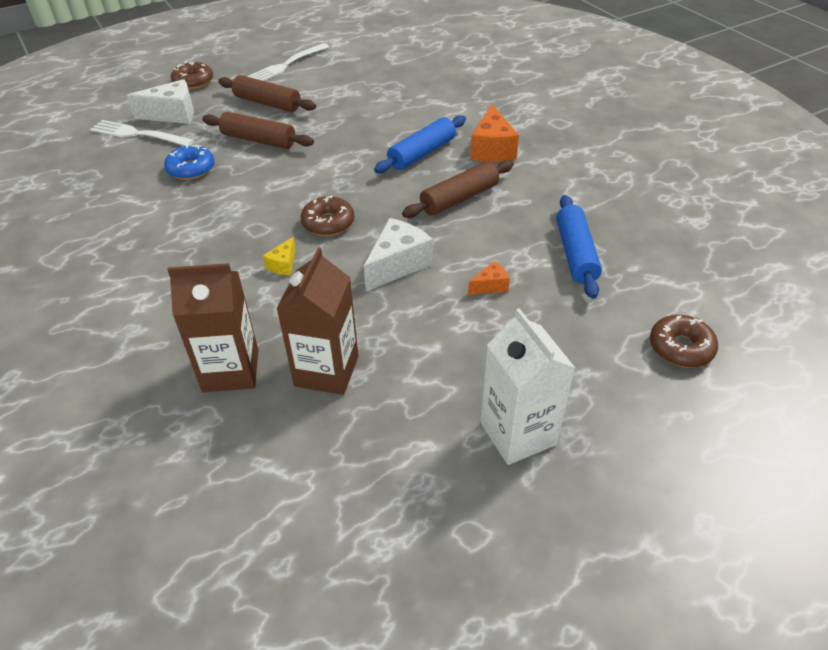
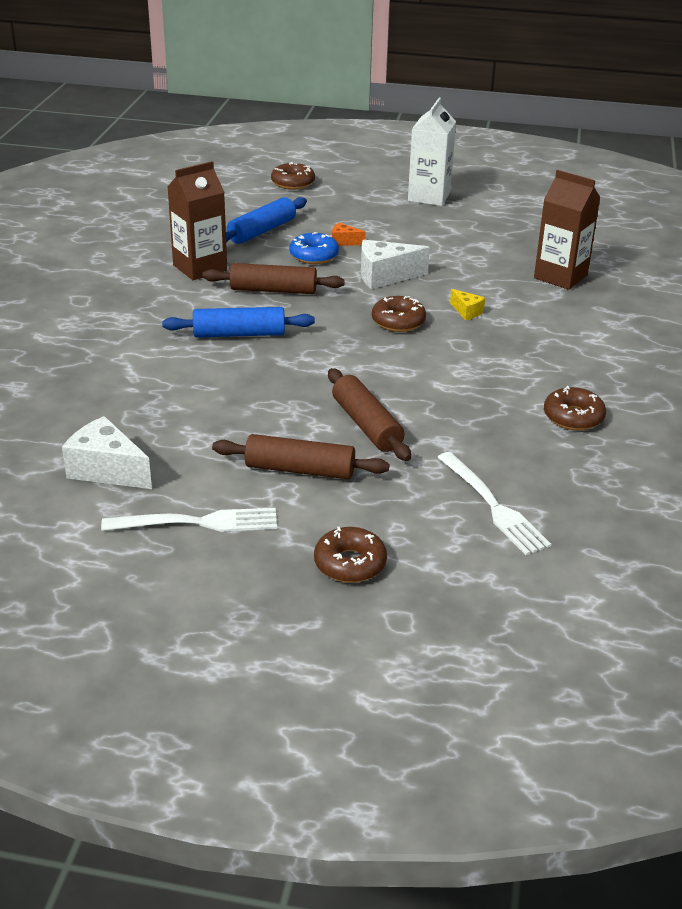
camera: 140 degrees left, 10 degrees down
(120, 211) = (573, 417): none -> brown donut
(173, 114) = (427, 516): white cheese -> white cheese (107, 470)
(191, 169) = (469, 427): blue donut -> blue donut (314, 256)
(267, 103) = (300, 470): brown rolling pin -> brown rolling pin turned 60 degrees counterclockwise
(283, 265) = (467, 312): yellow cheese -> yellow cheese turned 75 degrees clockwise
(326, 371) = (500, 253): brown carton -> brown carton (200, 268)
(492, 149) = (178, 308): orange cheese -> none

